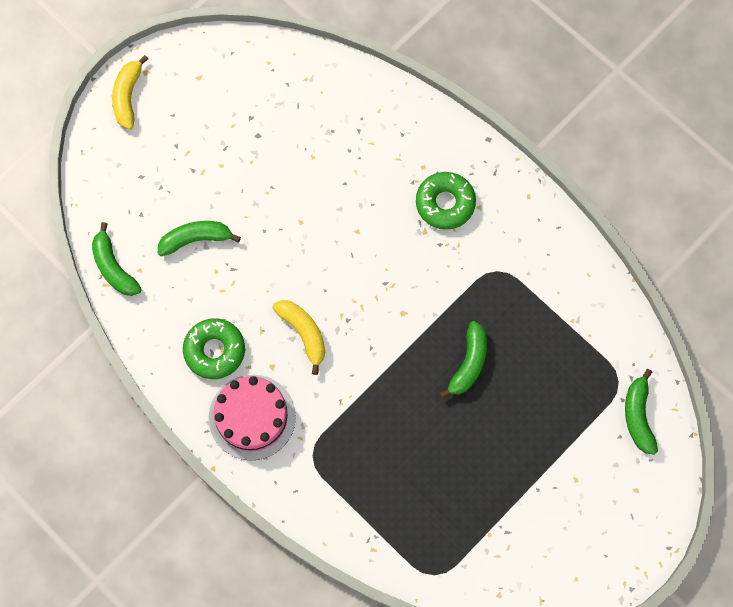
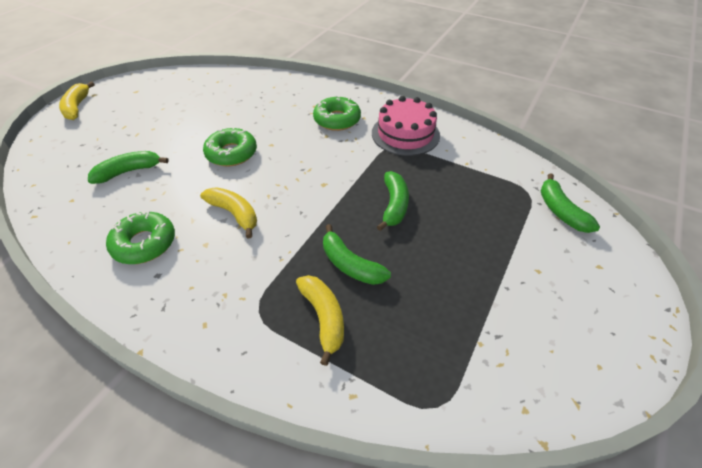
camera: 15 degrees left, 25 degrees down
(114, 267) = (45, 202): green banana -> green banana (350, 264)
(252, 417) = (186, 290): pink cake -> pink cake (405, 134)
(310, 236) = (231, 153): none -> green donut
(366, 476) = (324, 318): none -> yellow banana

